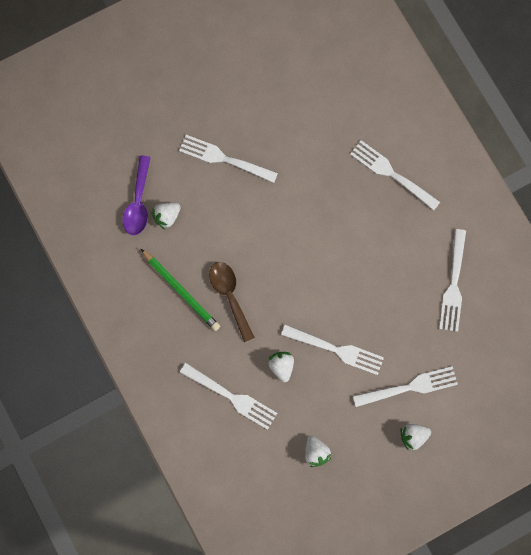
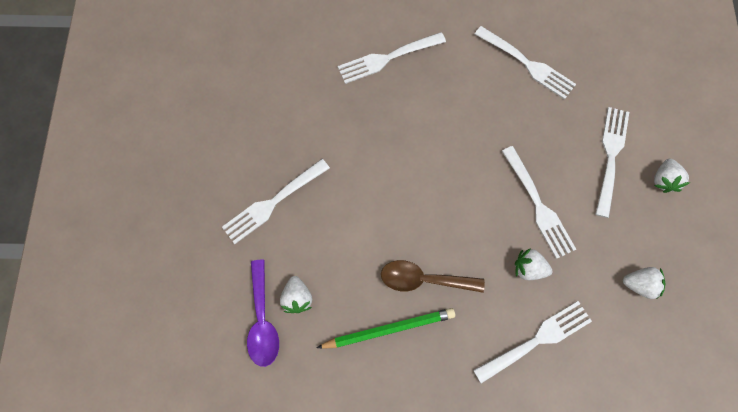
camera: 60 degrees left, 5 degrees down
(138, 202) = (263, 320): purple spoon -> purple spoon turned 45 degrees clockwise
(335, 350) = (537, 204): white fork -> white fork turned 105 degrees clockwise

